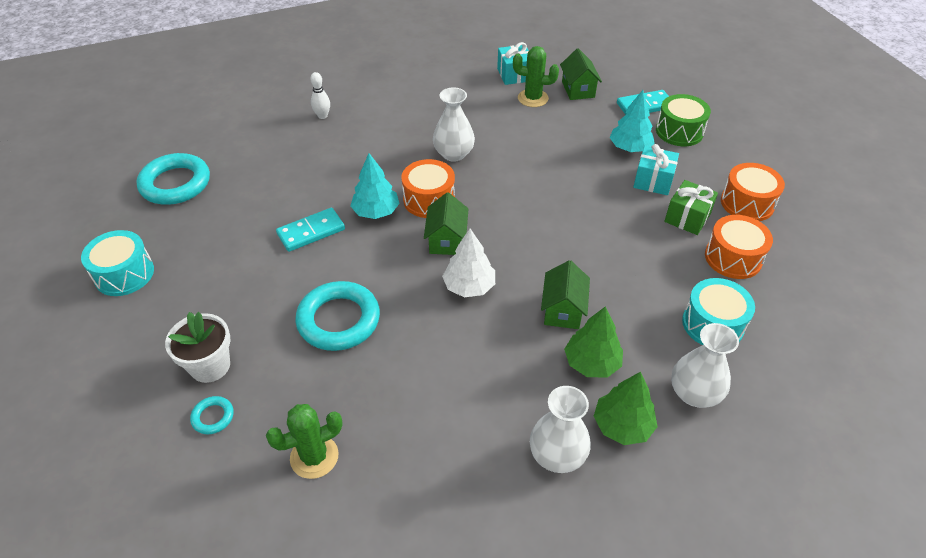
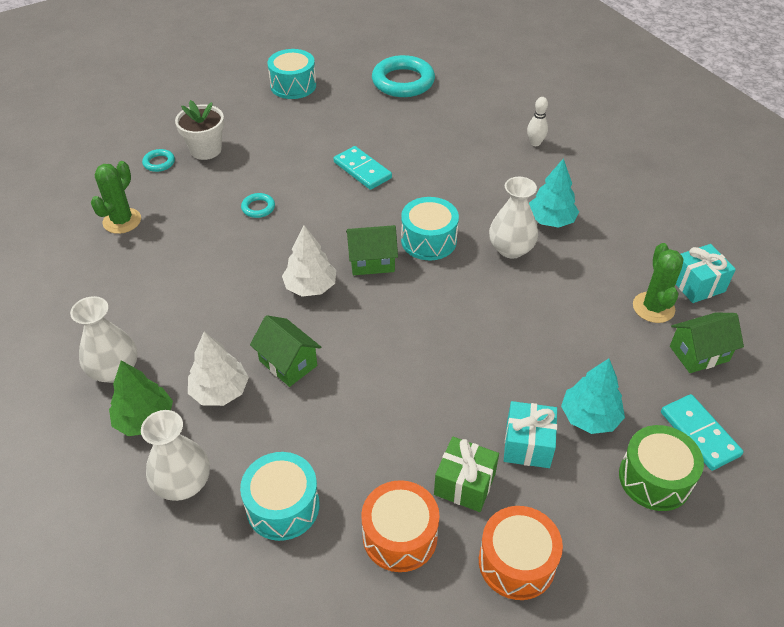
camera: 80 degrees right, 0 degrees up
(314, 457) = (122, 221): green cactus -> green cactus turned 60 degrees clockwise
(339, 320) = (258, 208): turquoise ring -> turquoise ring, size x0.45
(376, 212) = (400, 206): turquoise tree -> turquoise tree (551, 220)
(429, 200) = (428, 240): orange drum -> turquoise drum
(563, 310) = (288, 363): green house -> green house turned 45 degrees clockwise
(591, 363) = (220, 391): green tree -> white tree

